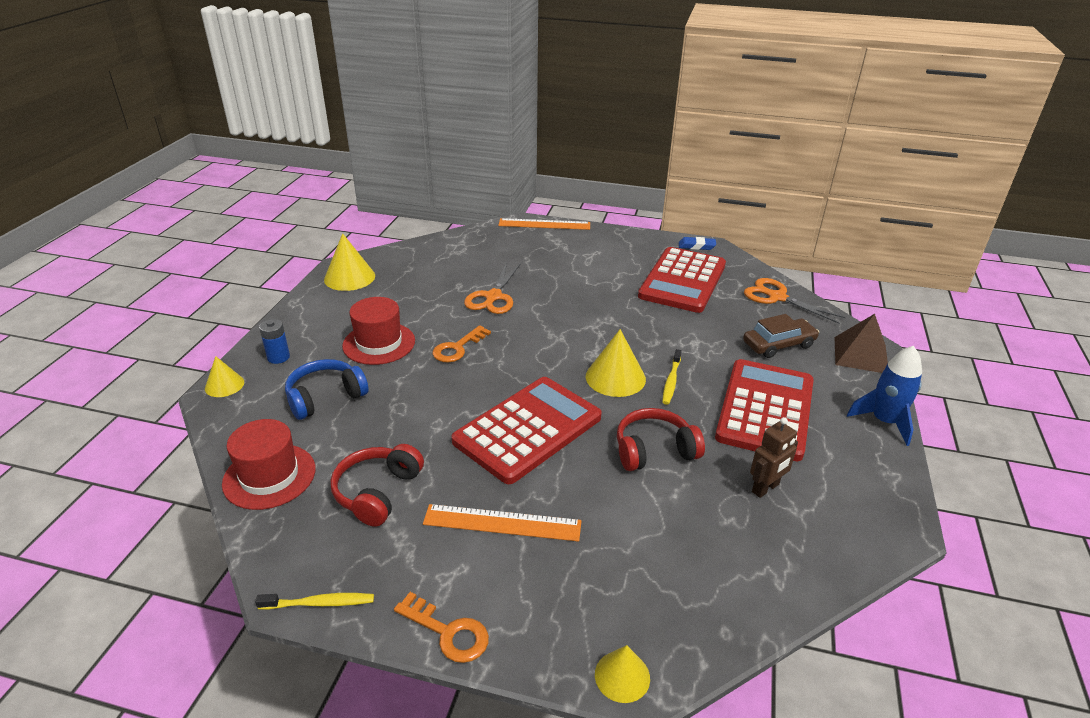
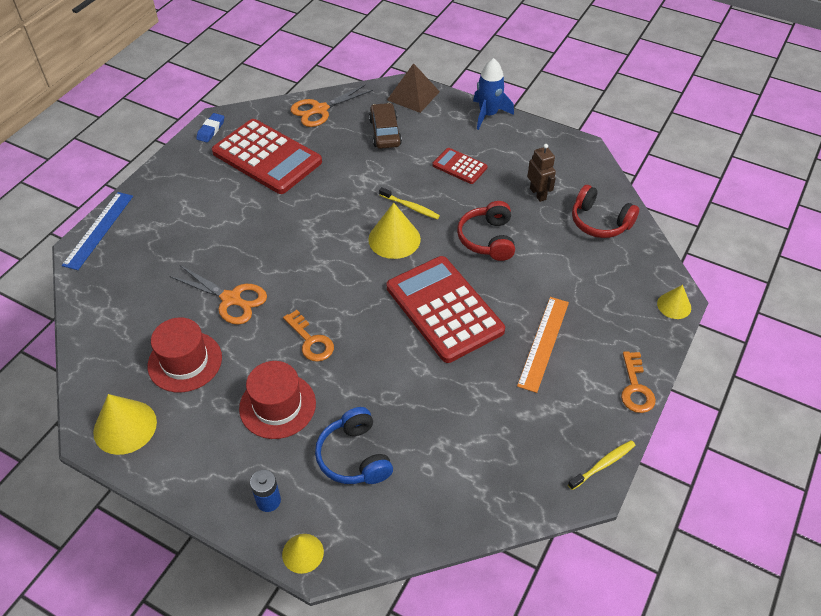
camera: 75 degrees left, 15 degrees up
(269, 476) = (457, 503): red hat -> red hat (185, 361)
(319, 603) = (603, 464): yellow toothbrush -> yellow toothbrush turned 45 degrees clockwise
(377, 492) = (495, 420): red headphones -> red headphones (599, 222)
(448, 632) = (635, 388): orange key -> orange key turned 135 degrees clockwise
(544, 224) = (98, 230): orange ruler -> blue ruler
(765, 409) = (459, 166): red calculator -> red calculator, size x0.49

